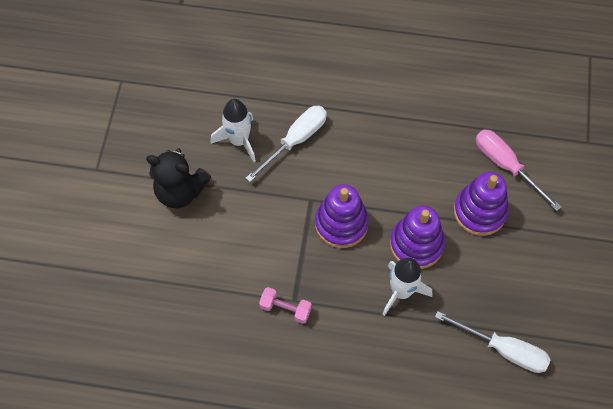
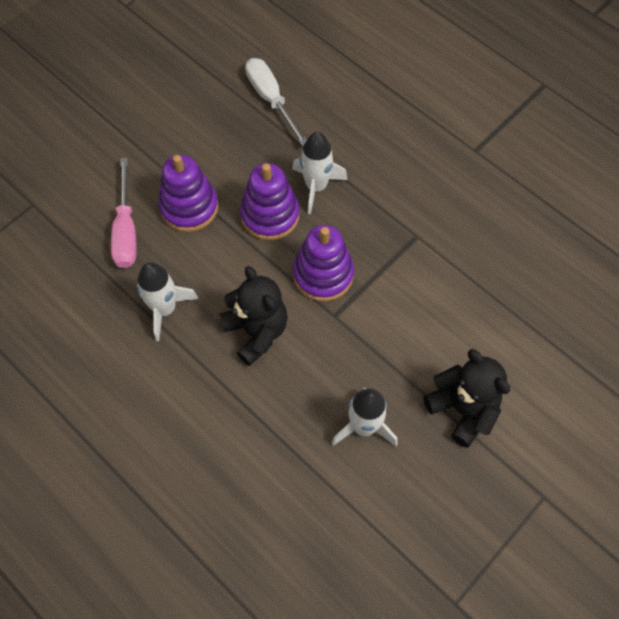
camera: 145 degrees left, 0 degrees up
(285, 309) = (429, 234): pink dumbbell -> none
(295, 140) = (304, 387): white screwdriver -> none
(355, 155) = (256, 331): none -> black teddy bear
(428, 131) = (165, 309): none -> white rocket

